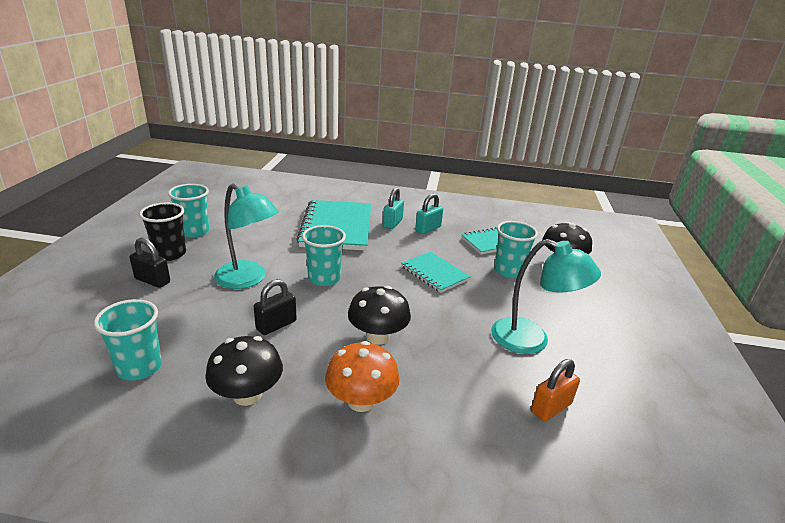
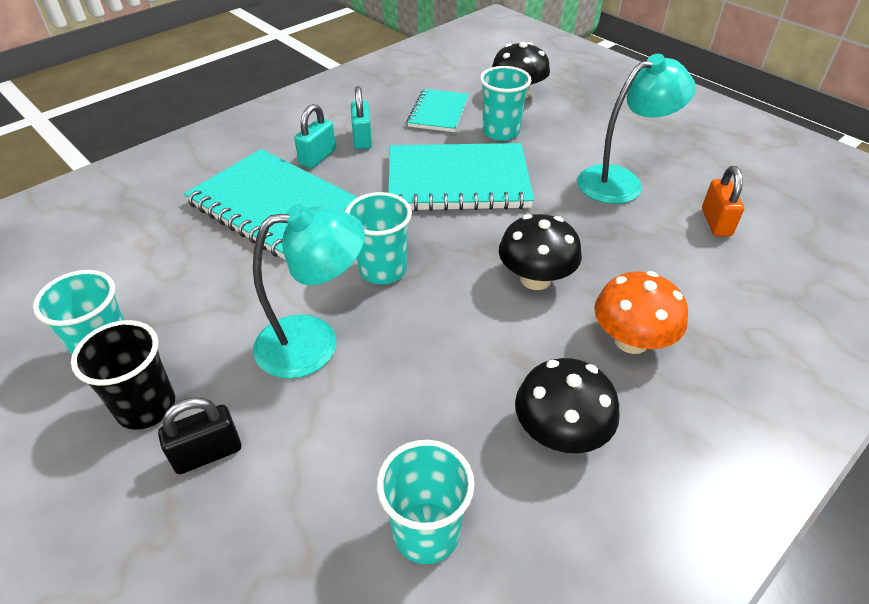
camera: 50 degrees left, 15 degrees up
(276, 325) = (445, 354): black padlock -> none
(392, 223) = (317, 157): turquoise padlock -> turquoise padlock turned 60 degrees clockwise
(434, 273) = (458, 181): turquoise notebook -> turquoise notebook, size x1.78

